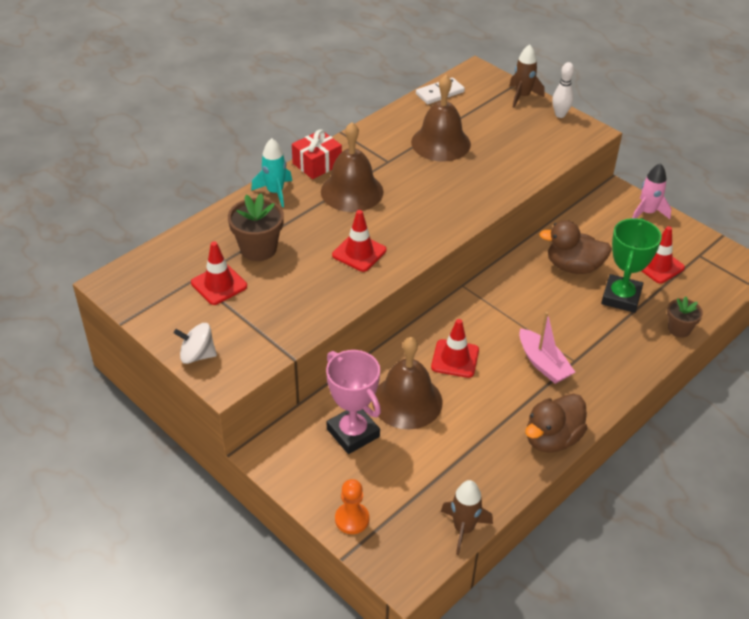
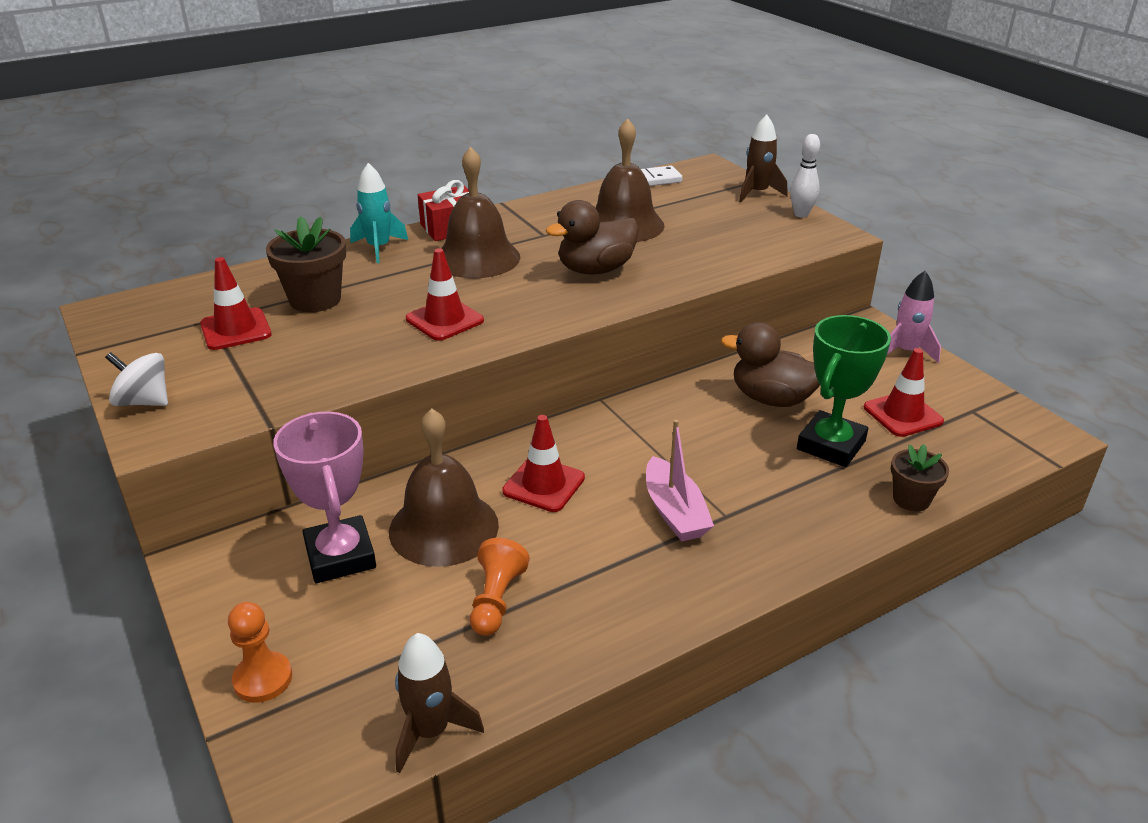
camera: 15 degrees right, 10 degrees down
(462, 443) = (496, 600): none -> orange pawn
(552, 438) = (643, 619): brown duck -> brown duck (595, 270)

